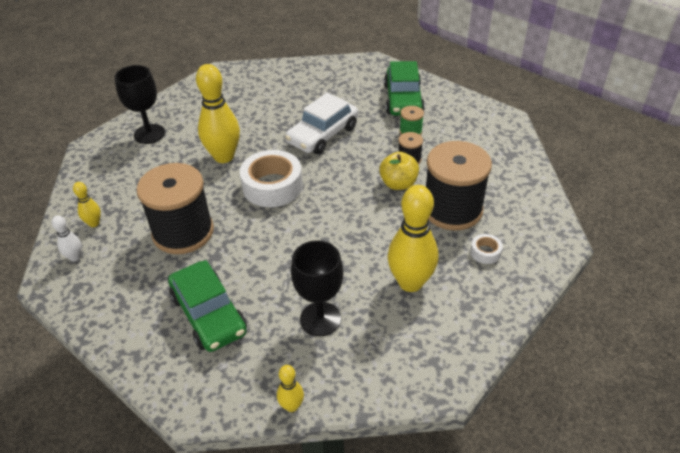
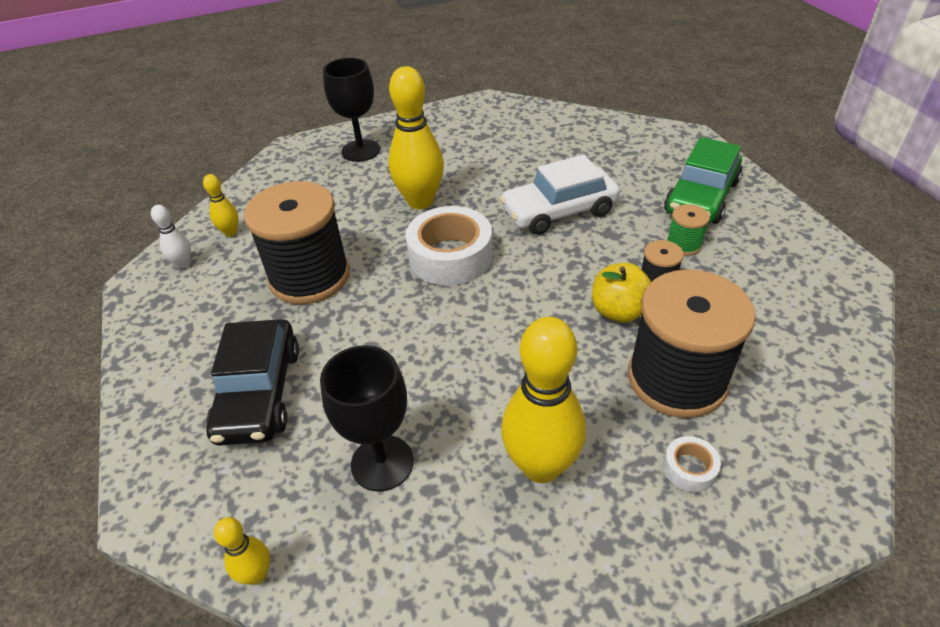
camera: 30 degrees right, 0 degrees up
(209, 314) = (259, 393): green car -> black car

